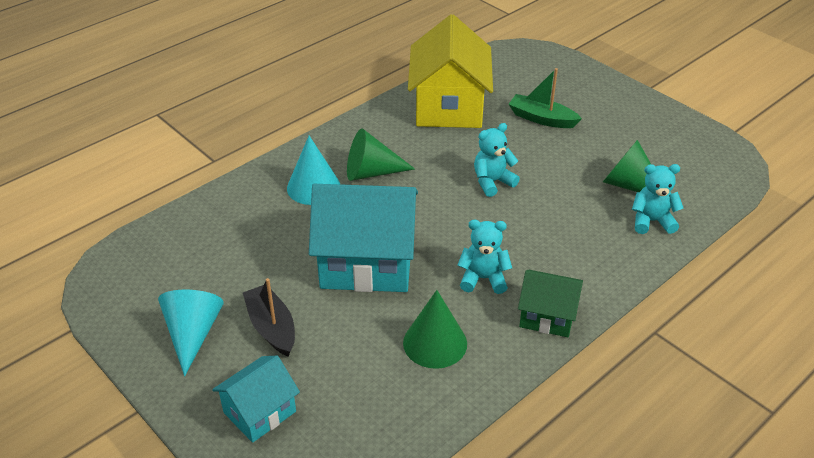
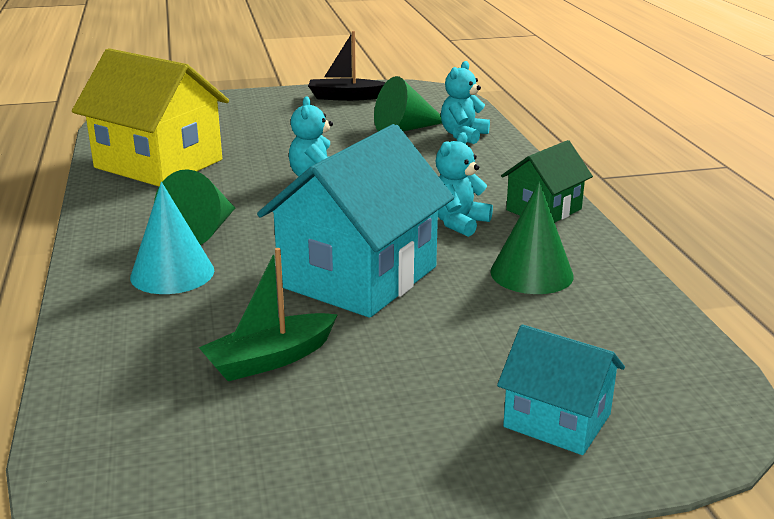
camera: 60 degrees left, 15 degrees down
(192, 334) = (353, 443): turquoise cone -> none
(259, 412) = (557, 420): turquoise house -> turquoise house turned 45 degrees counterclockwise
(272, 327) = (406, 371): black boat -> black boat (346, 97)
(542, 119) = (255, 132): green boat -> green boat (270, 359)

